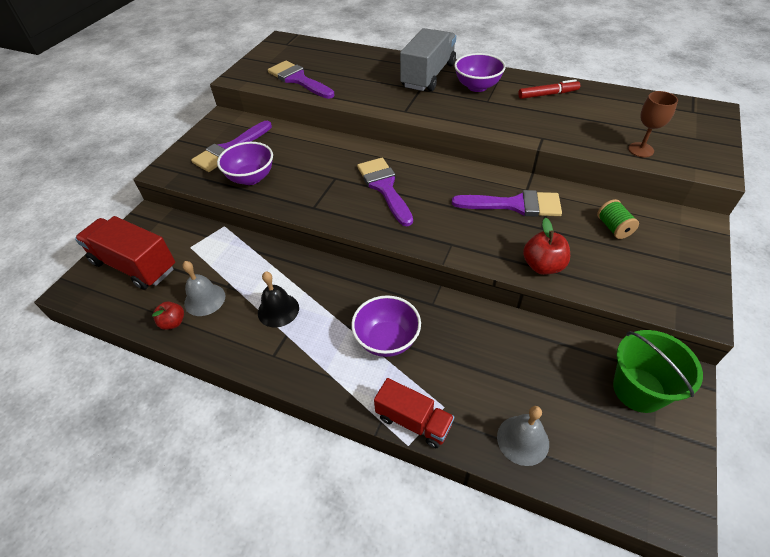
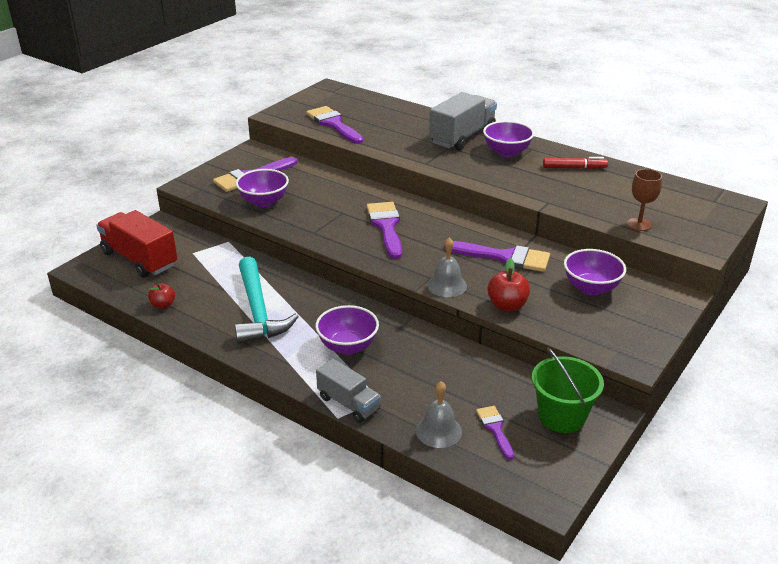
camera: 10 degrees right, 15 degrees down
(204, 299) = (195, 293): grey bell -> grey bell (447, 285)
(278, 310) = (258, 310): black bell -> turquoise hammer
(413, 421) = (348, 403): red truck -> grey truck
(579, 423) = (495, 429): none -> purple brush
(613, 228) = (591, 288): green spool -> purple bowl

